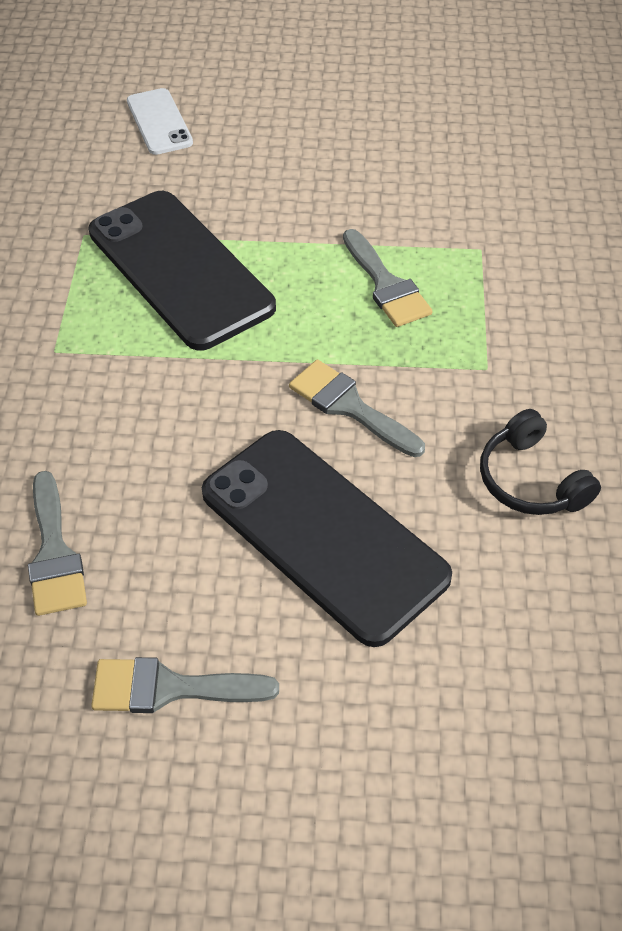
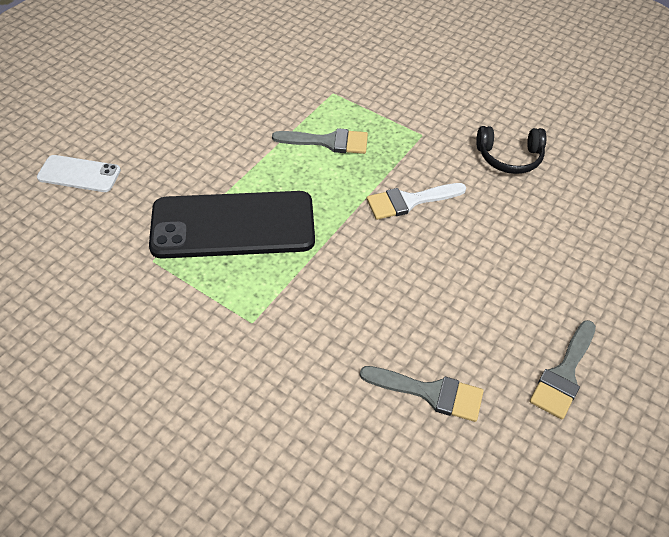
camera: 60 degrees left, 0 degrees up
(323, 534) = (494, 256): black phone -> none
(350, 407) = (409, 201): grey brush -> white brush

